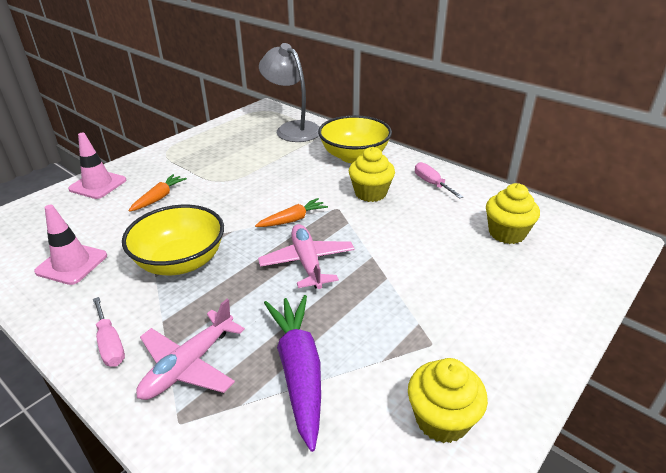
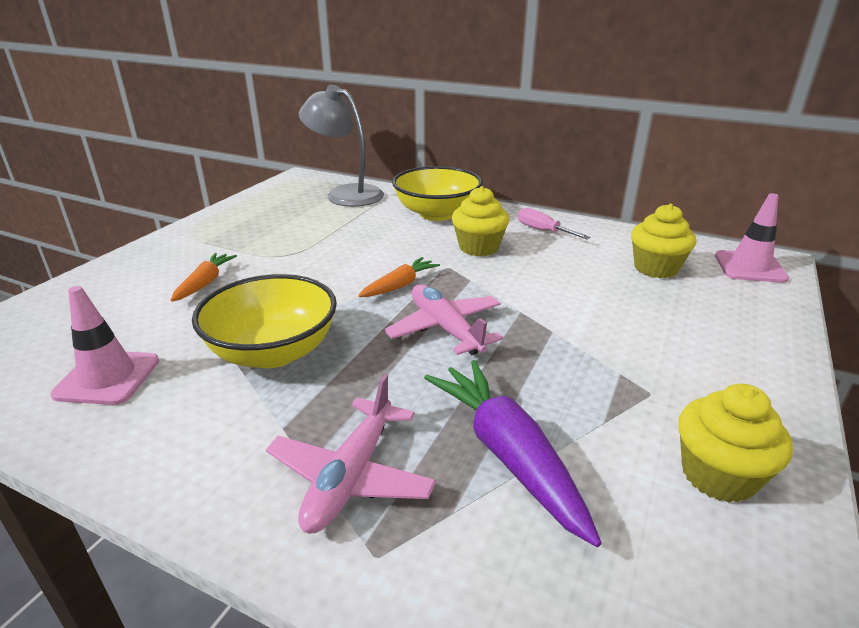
camera: 15 degrees left, 5 degrees down
(98, 185) = (106, 278): pink traffic cone -> pink traffic cone (749, 267)
(110, 344) = (217, 471): pink screwdriver -> none

